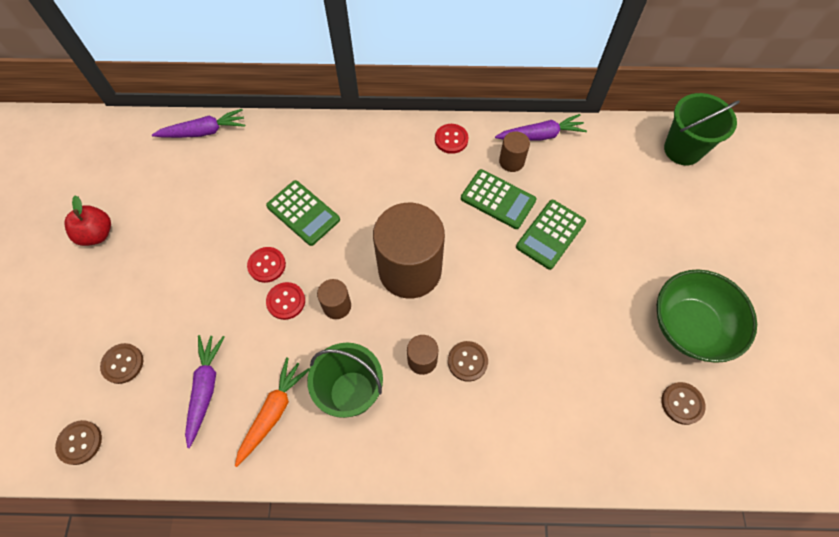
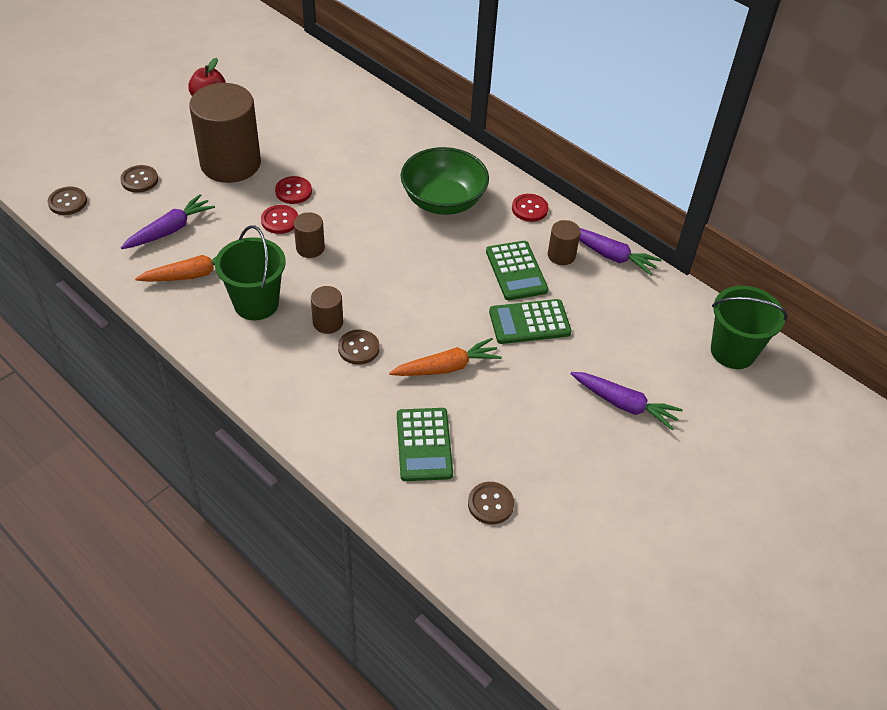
camera: 40 degrees right, 15 degrees down
(204, 131) = (350, 86): purple carrot -> purple carrot (624, 404)
(303, 213) = (357, 179): green calculator -> green calculator (424, 445)
(410, 270) = (389, 265): brown cylinder -> brown cylinder (230, 163)
(540, 321) = (446, 367): none -> orange carrot
(690, 326) = (568, 465): green bowl -> green bowl (443, 201)

